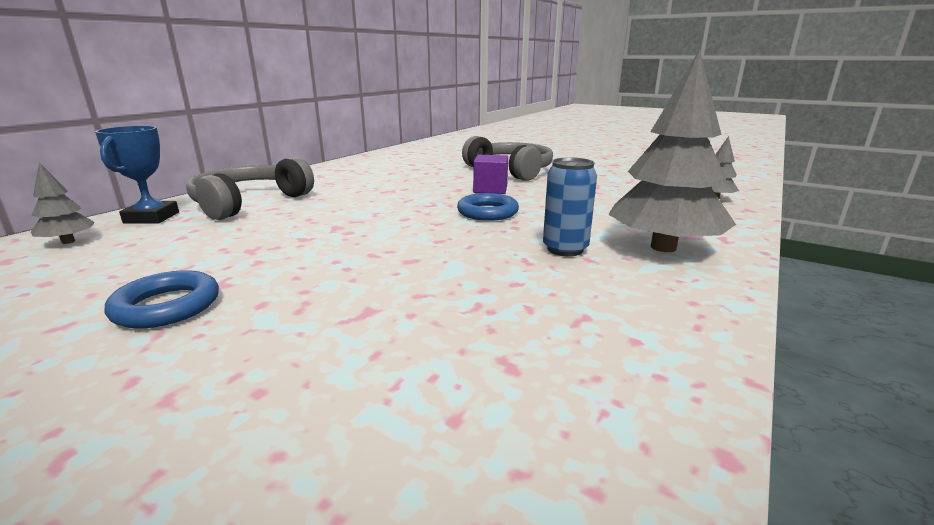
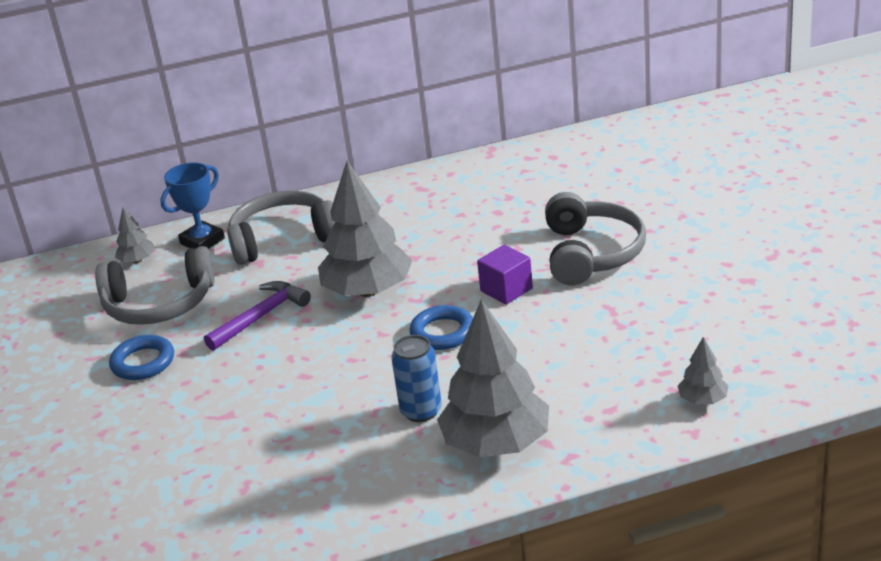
camera: 45 degrees right, 10 degrees up
(139, 260) = (159, 304): none -> grey headphones
(294, 240) = (261, 317): none -> purple hammer
(381, 209) = (368, 291): none -> grey tree

